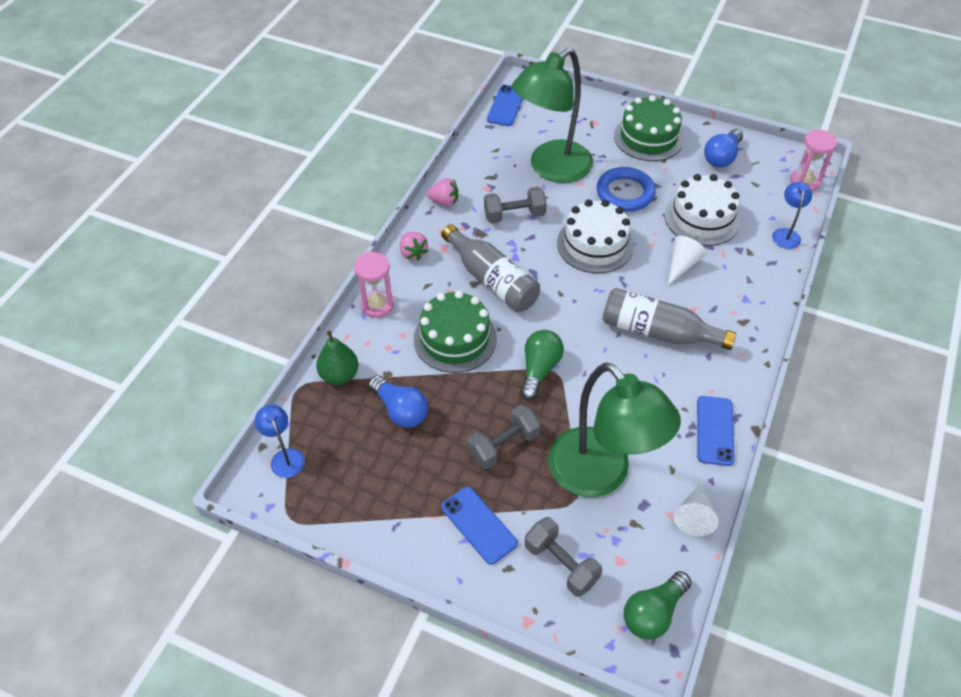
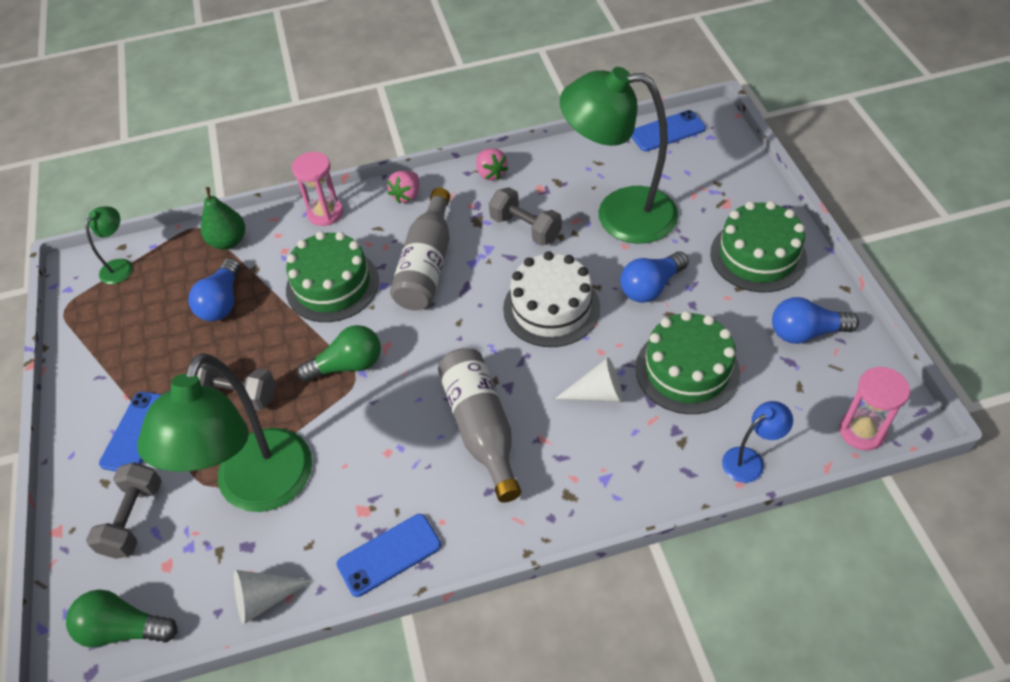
camera: 55 degrees right, 0 degrees up
(285, 457) = (121, 266): blue lamp -> green lamp
(625, 193) = (651, 287): blue ring -> blue light bulb
(702, 218) = (687, 370): white cake -> green cake

